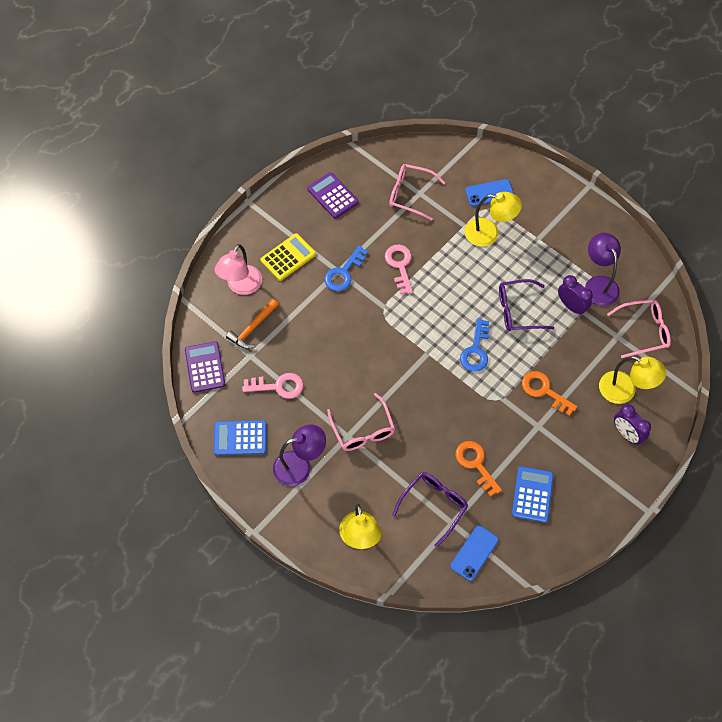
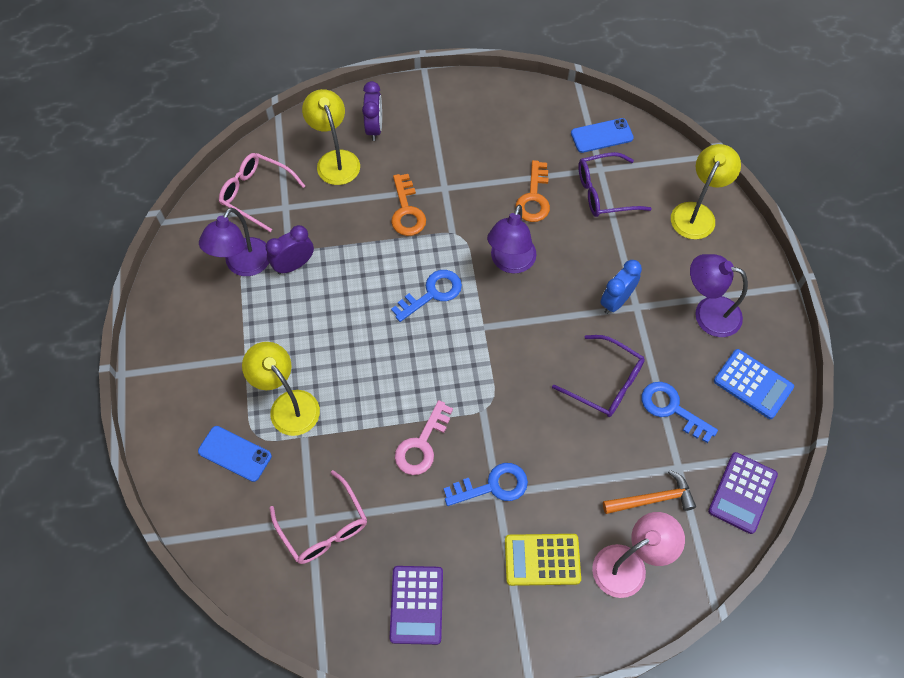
camera: 140 degrees left, 0 degrees up
(278, 386) = (672, 409): pink key -> blue key
(363, 430) = (616, 301): pink glasses -> blue clock
(449, 406) = (510, 263): none -> purple lamp
(518, 310) = (349, 300): purple glasses -> purple glasses (605, 383)
(532, 494) = (507, 142): blue calculator -> none
(571, 306) = (294, 265): purple clock -> purple clock turned 60 degrees clockwise

